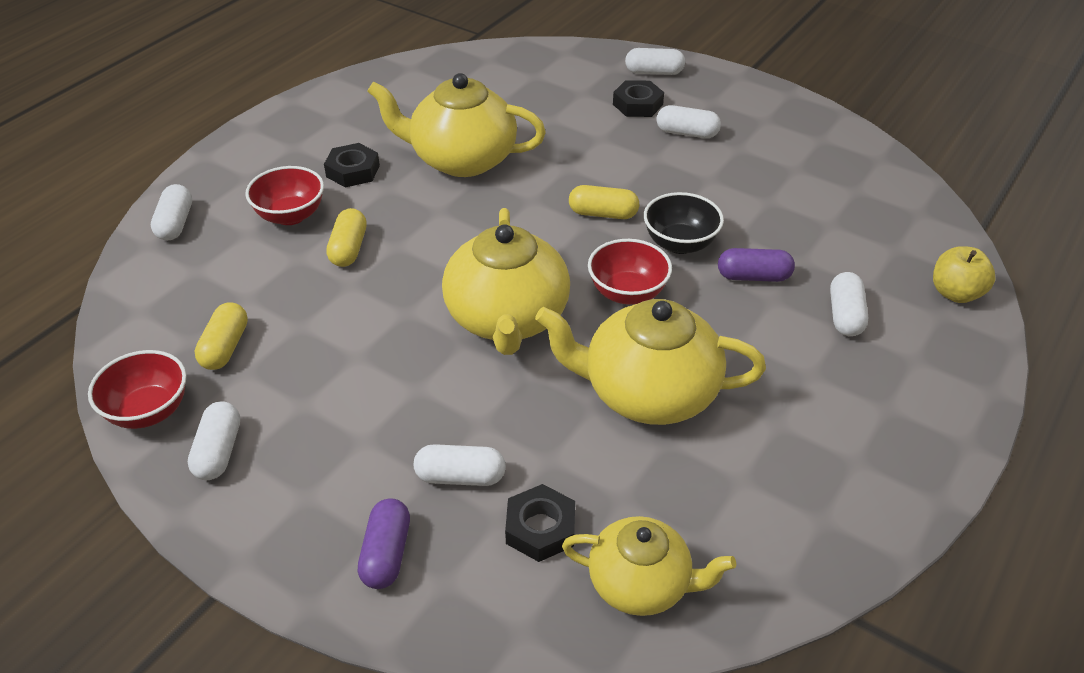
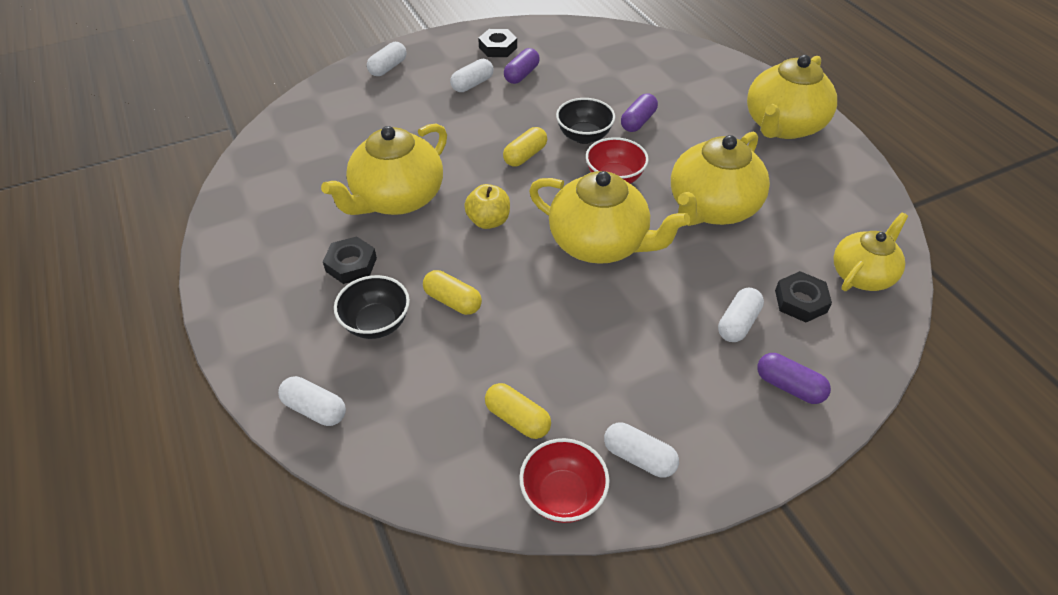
camera: 60 degrees left, 5 degrees up
(290, 215) = (376, 323): red bowl -> black bowl
(637, 104) = (418, 90): black nut -> black nut (498, 47)
(743, 158) = (521, 75): none -> purple capsule
(845, 315) = (696, 104): white capsule -> none
(891, 415) = (783, 126): none -> yellow teapot
(955, 293) = (704, 60): yellow apple -> yellow apple (488, 221)

